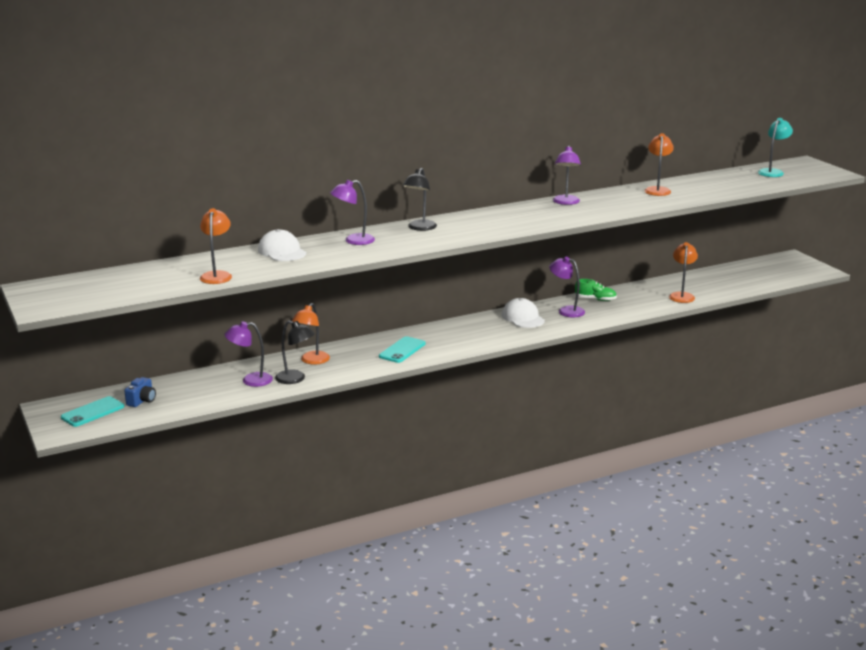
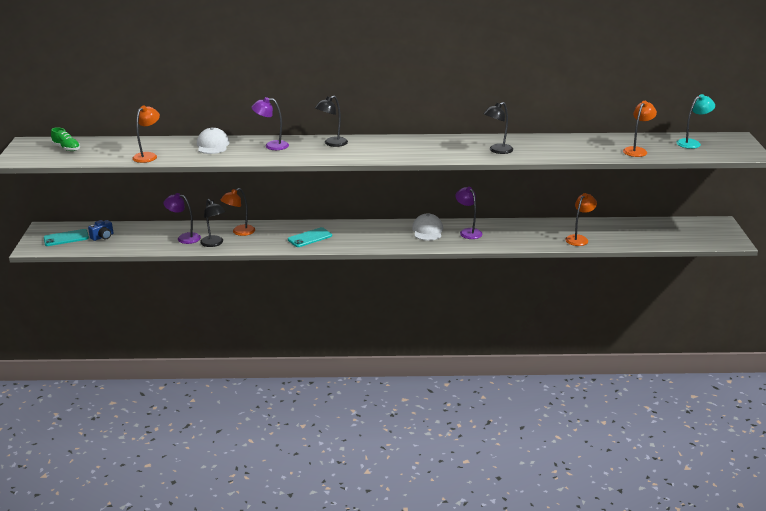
camera: 25 degrees right, 5 degrees up
(566, 202) = (472, 141): purple lamp -> none
(595, 299) = (502, 227): green shoe -> green shoe (66, 148)
(603, 207) = (497, 150): none -> black lamp
(657, 190) = (564, 143): orange lamp -> orange lamp (637, 150)

